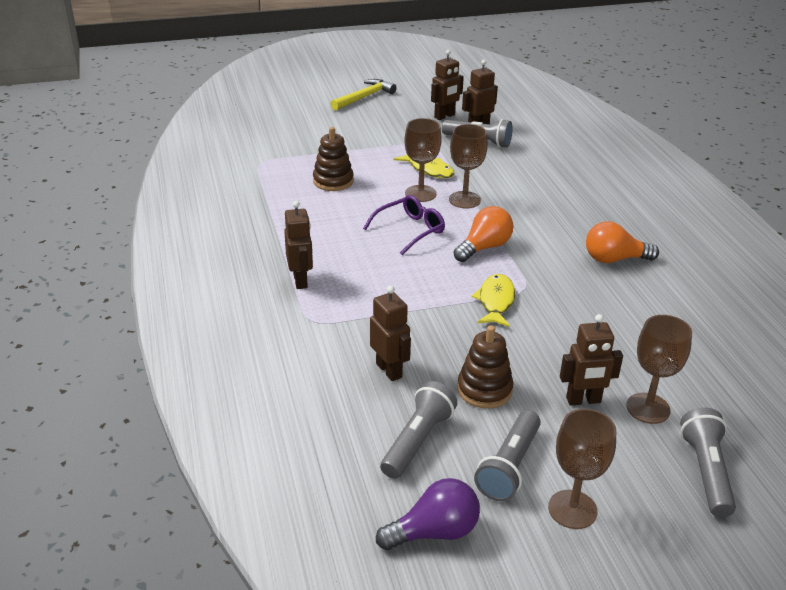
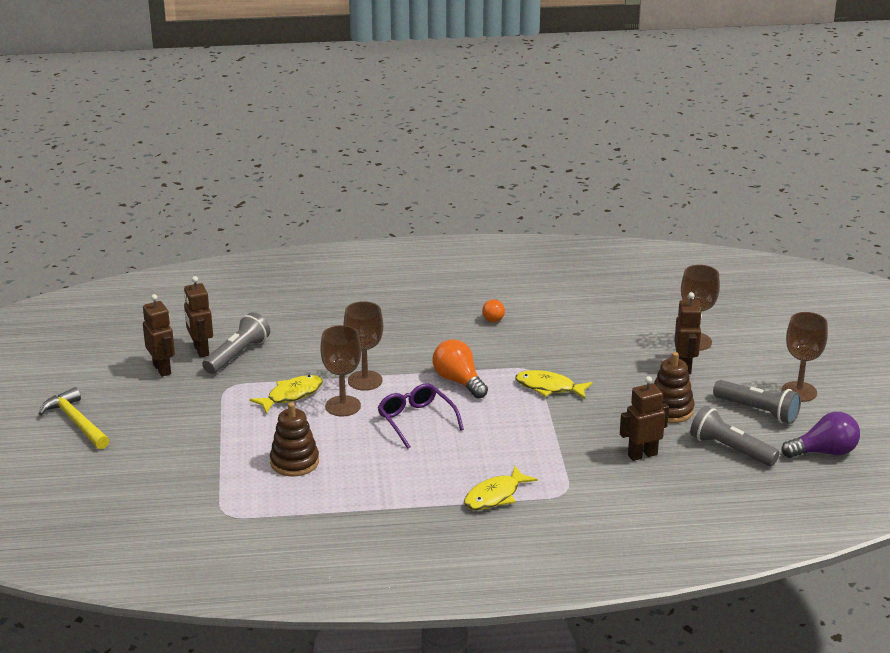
camera: 80 degrees left, 5 degrees down
(300, 280) = (495, 496): brown robot -> yellow fish
(434, 532) = (824, 452): purple light bulb -> purple light bulb turned 90 degrees clockwise
(614, 259) = (494, 317): orange light bulb -> orange light bulb, size x0.59
(706, 471) = (760, 333): grey flashlight -> none

